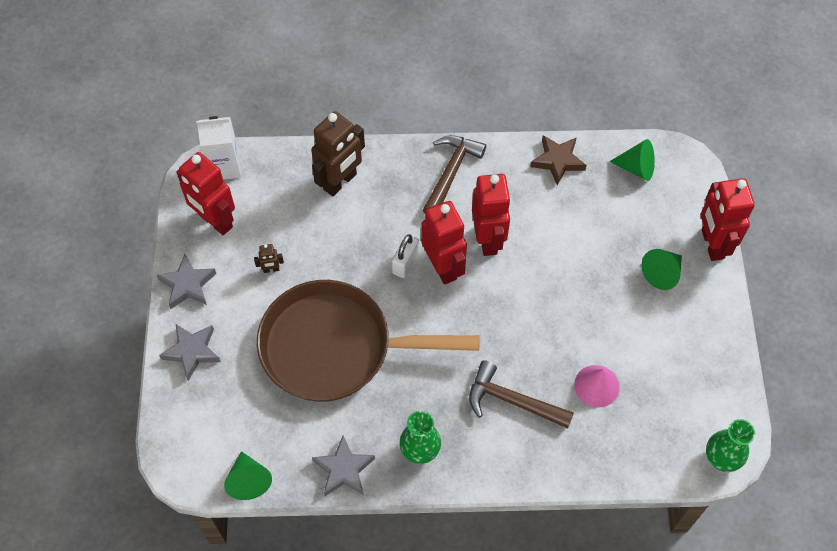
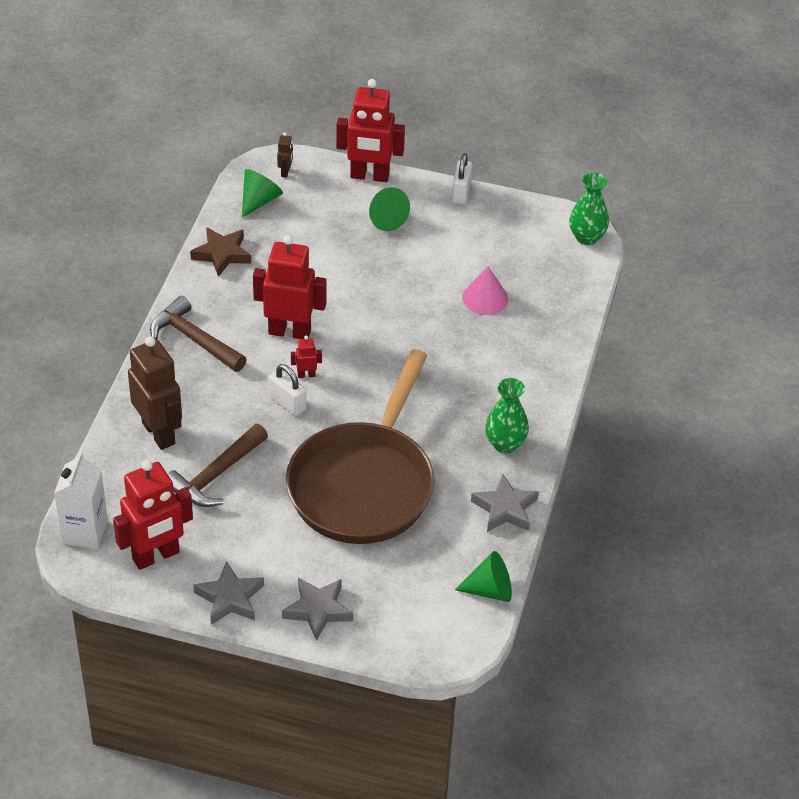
camera: 75 degrees left, 15 degrees down
(271, 269) = (244, 518): brown robot -> brown robot (285, 172)
(443, 267) = (306, 375): red robot -> red robot, size x0.42
(512, 401) = (478, 362): brown hammer -> brown hammer (215, 475)
(728, 327) = (461, 193): none -> white padlock

